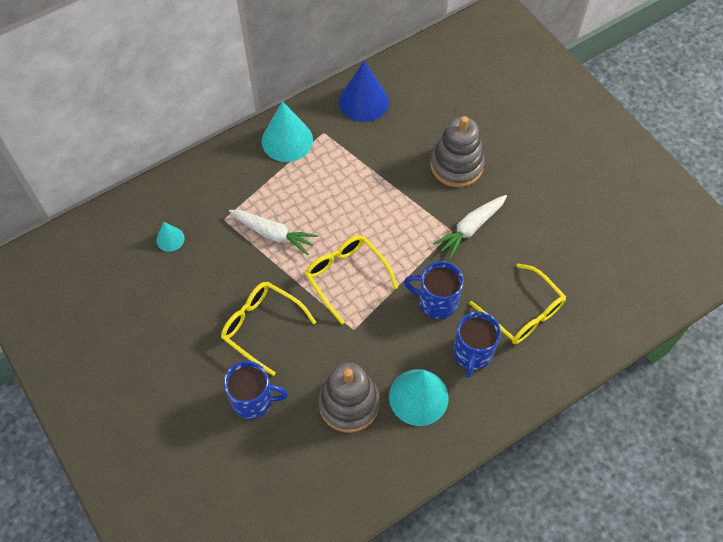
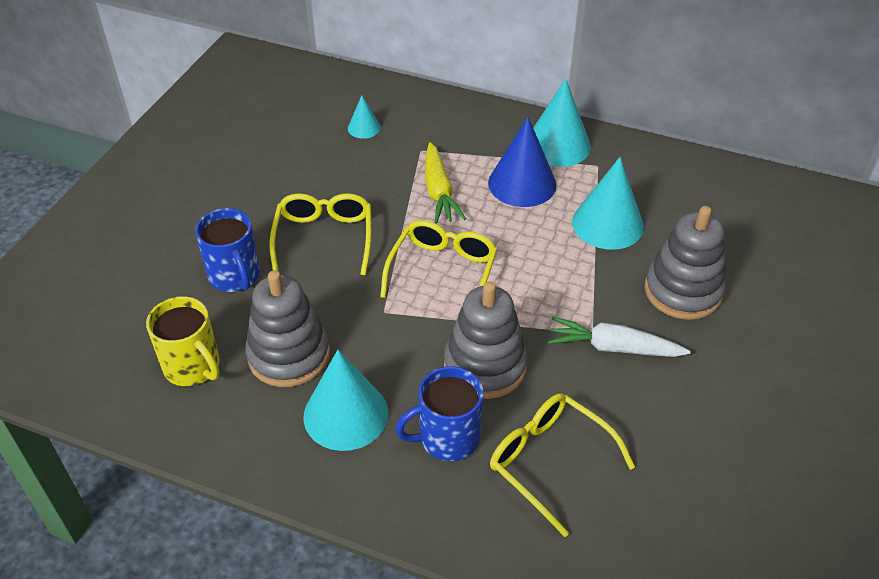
camera: 55 degrees right, 15 degrees down
(273, 234) = (439, 191): white carrot -> yellow carrot
(317, 466) = (193, 367): none -> yellow mug
(363, 101) = (671, 174): blue cone -> blue cone (522, 183)
(377, 163) = (607, 224): none -> turquoise cone
(436, 301) = (485, 366): blue mug -> grey stacking toy
(523, 313) = (549, 462): yellow glasses -> yellow glasses turned 120 degrees clockwise

